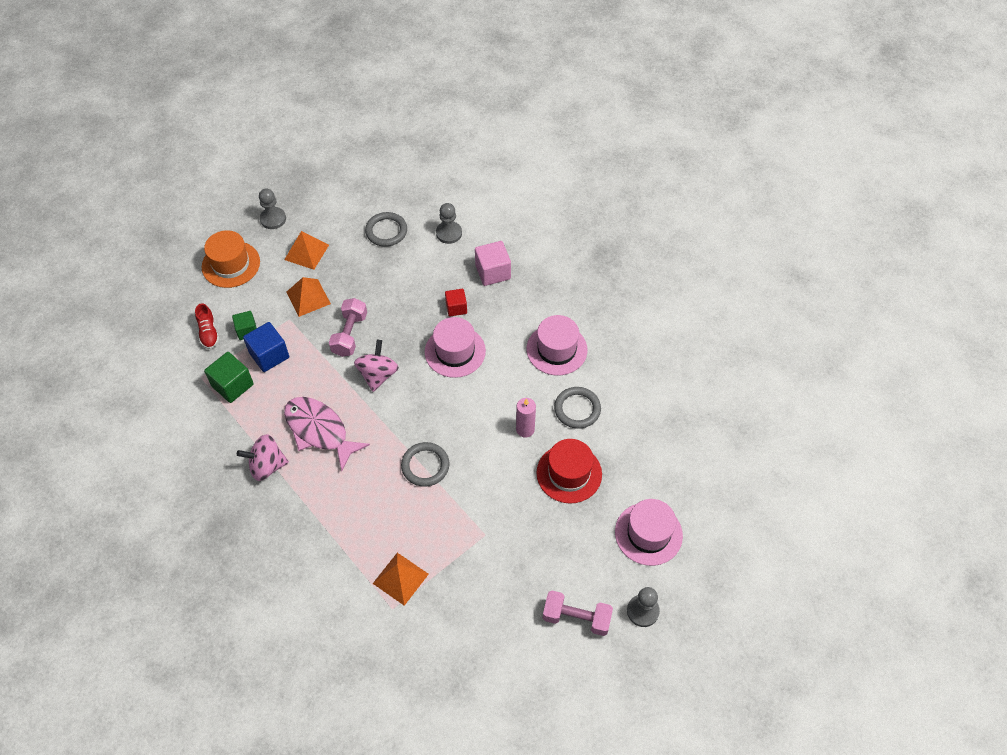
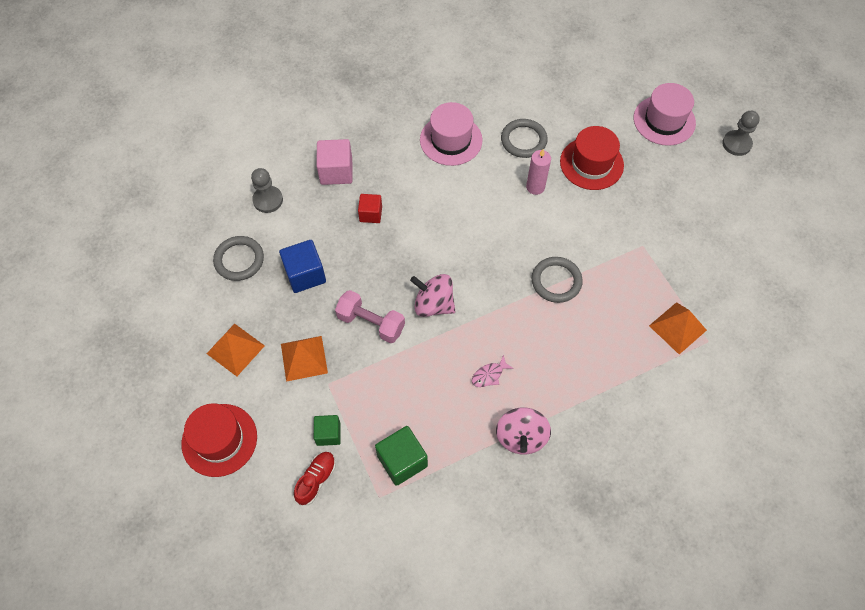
camera: 75 degrees left, 5 degrees up
(208, 333) = (316, 480): red shoe -> red shoe turned 60 degrees counterclockwise
(231, 264) = (219, 440): orange hat -> red hat
(269, 355) = (372, 413): blue cube -> blue cube (305, 274)
(273, 219) = (167, 380): grey pawn -> none
(319, 431) = (489, 375): pink fish -> pink fish, size x0.41
(455, 351) = (426, 227): pink hat -> none
(576, 618) = (736, 193): pink dumbbell -> none

